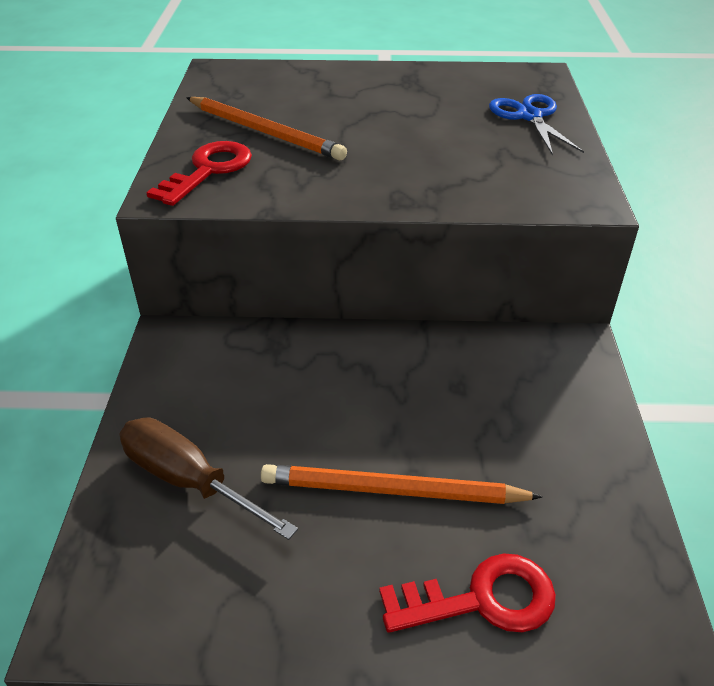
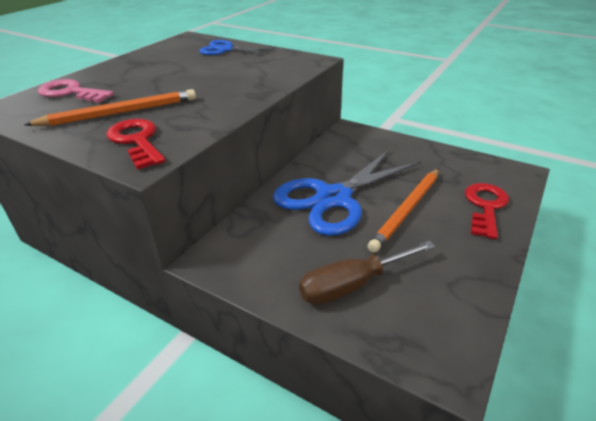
camera: 60 degrees left, 5 degrees down
(288, 84) = (71, 92): none -> pink key
(363, 397) = (333, 198): none -> blue scissors

